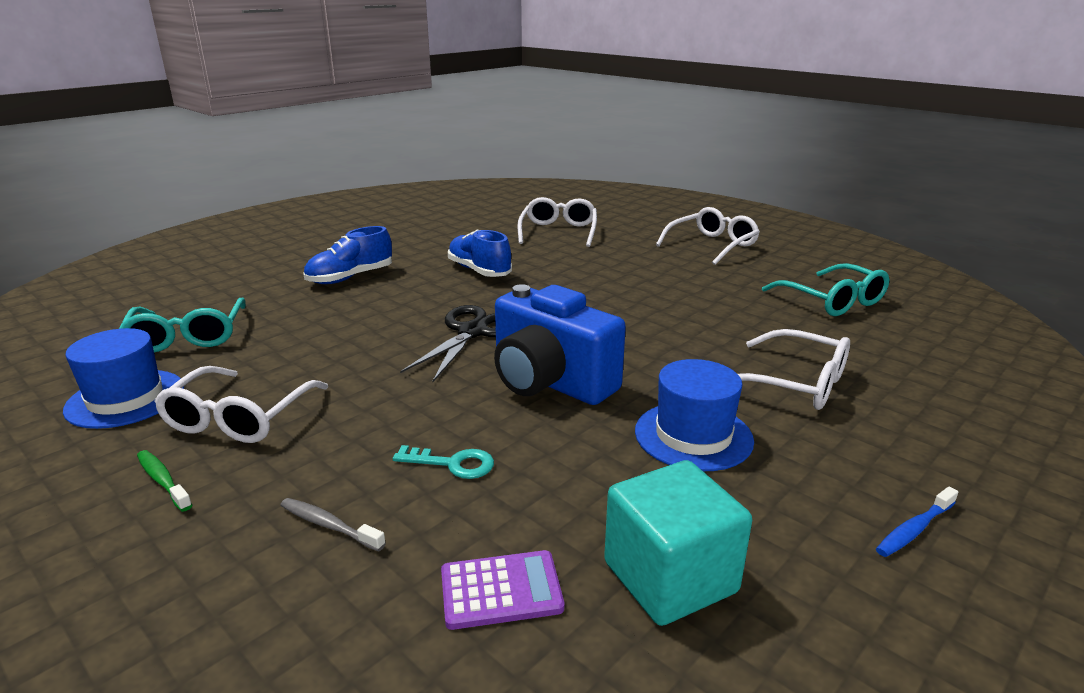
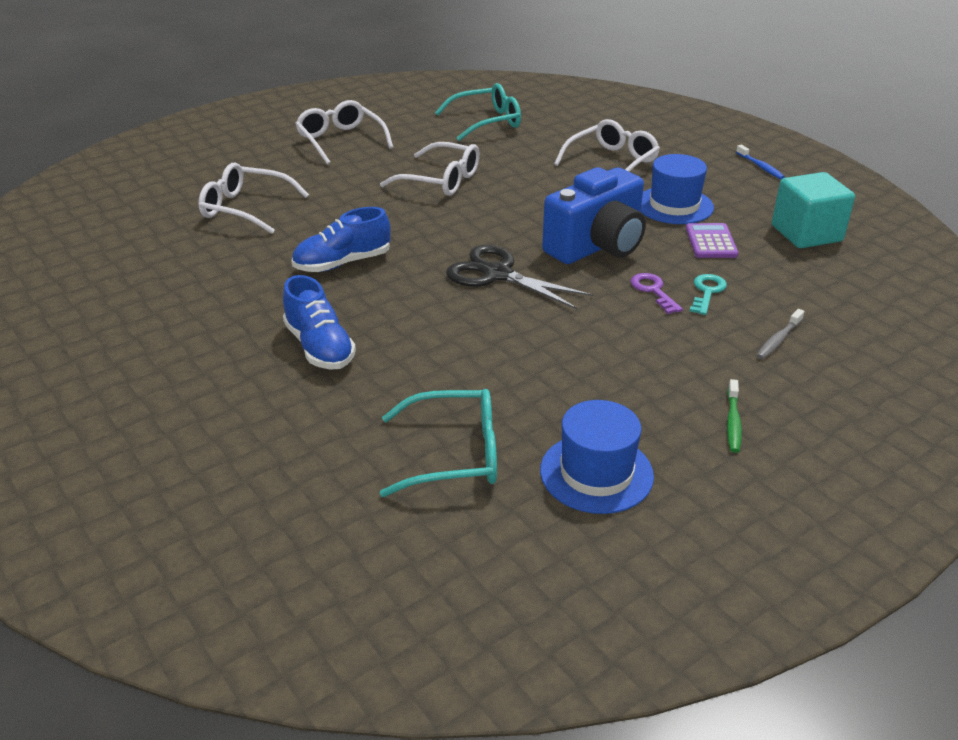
camera: 80 degrees left, 10 degrees up
(163, 480) = (733, 422): green toothbrush -> green toothbrush turned 45 degrees counterclockwise
(239, 417) = (639, 394): white glasses -> white glasses (440, 180)
(451, 423) = (653, 291): none -> purple key
(501, 590) = (825, 281): purple calculator -> purple calculator (711, 242)

